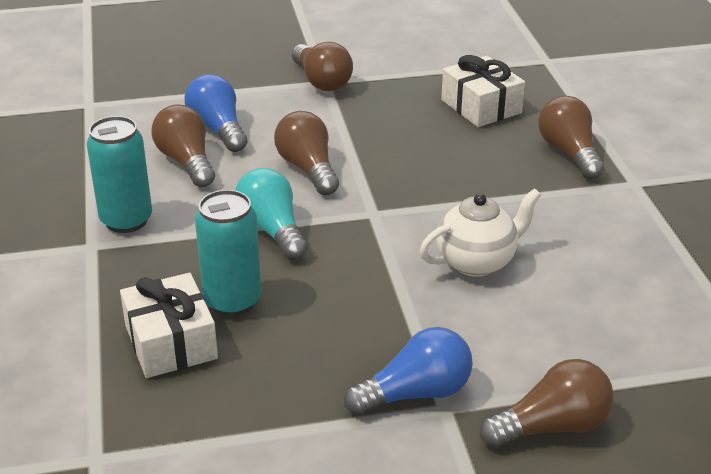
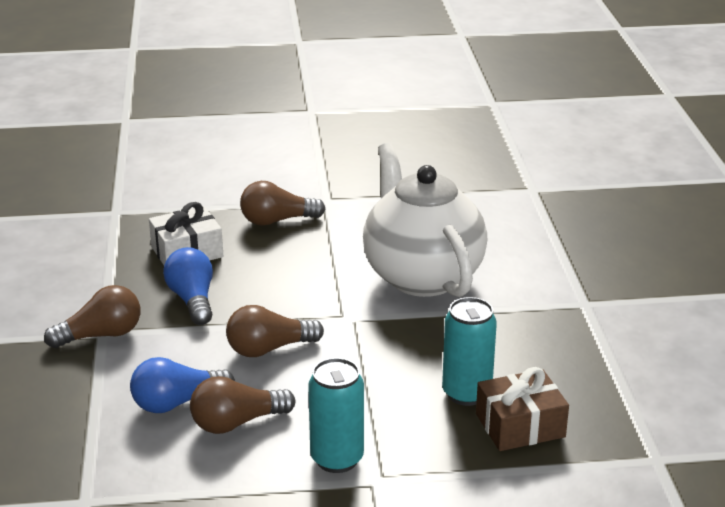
camera: 85 degrees left, 5 degrees down
(170, 342) = (520, 425): white gift -> brown gift
(272, 230) = (365, 371): turquoise light bulb -> none
(415, 393) = (572, 313): blue light bulb -> blue light bulb (192, 300)
(477, 261) = (421, 276): white teapot -> white teapot, size x1.94
(551, 426) = (598, 266): brown light bulb -> none

